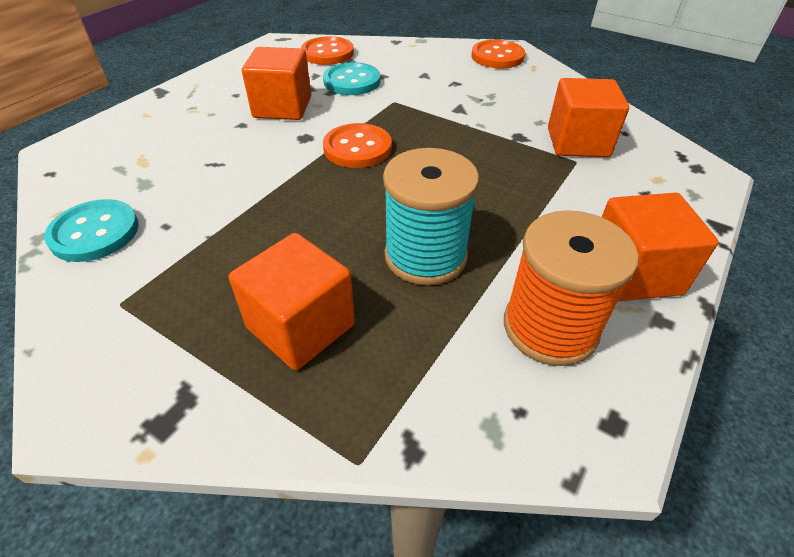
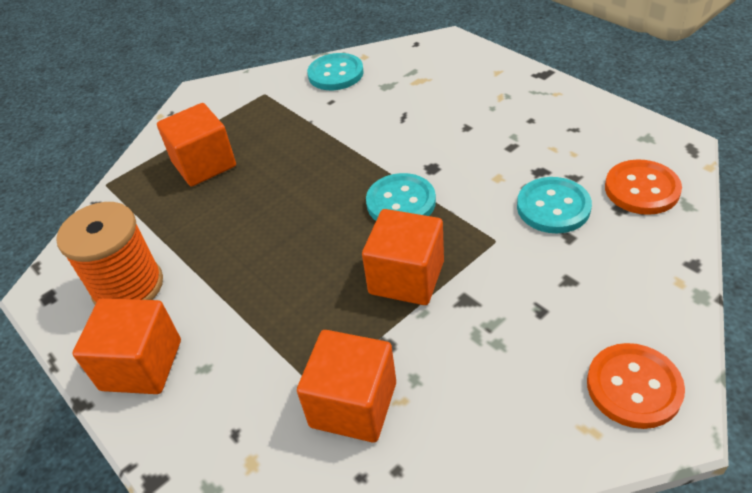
camera: 110 degrees right, 0 degrees up
(282, 107) = (495, 152): orange cube -> orange cube (406, 277)
(357, 148) = (401, 202): orange button -> turquoise button
(425, 256) = (233, 230): turquoise spool -> none

